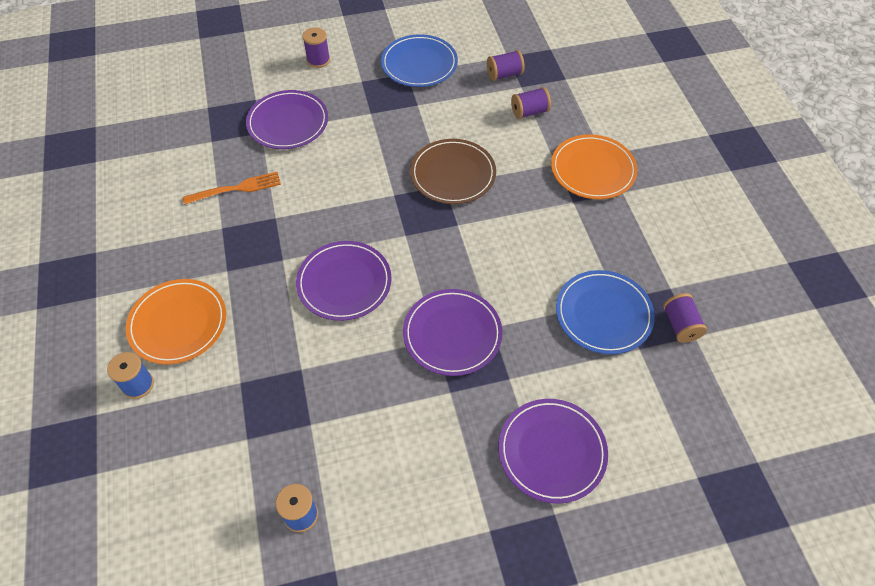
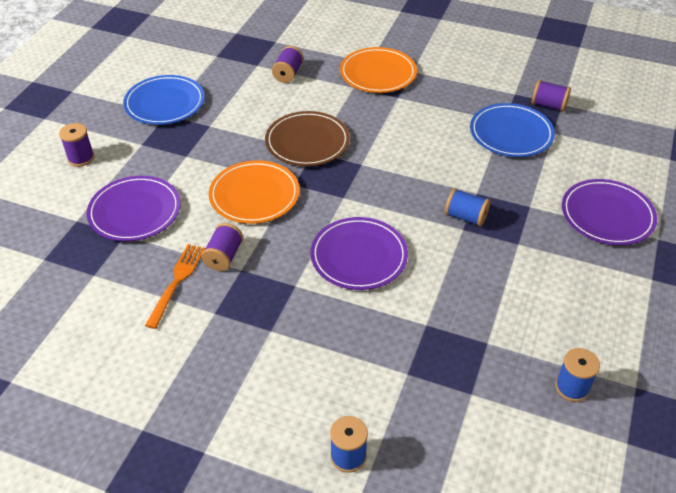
camera: 55 degrees left, 10 degrees down
(178, 323) = (301, 394): orange plate -> orange plate (254, 195)
(452, 334) = (465, 217): purple plate -> blue spool
(504, 74) = (234, 66): purple spool -> purple spool (224, 256)

